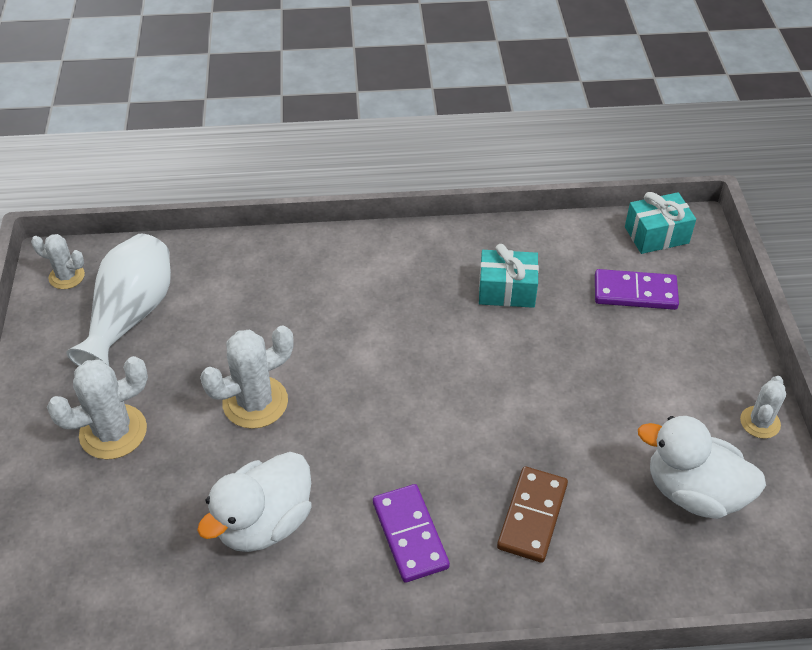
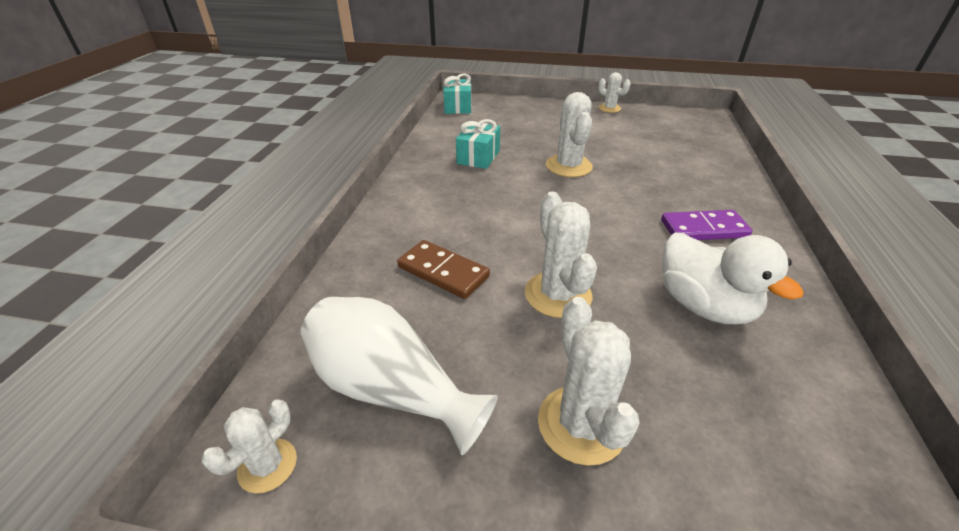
camera: 75 degrees left, 10 degrees down
(520, 386) = (568, 166): none -> white cactus
(532, 516) = (680, 180): brown domino -> brown domino (443, 272)
(635, 292) = (501, 120): purple domino -> none
(693, 492) = (657, 131): white duck -> none

